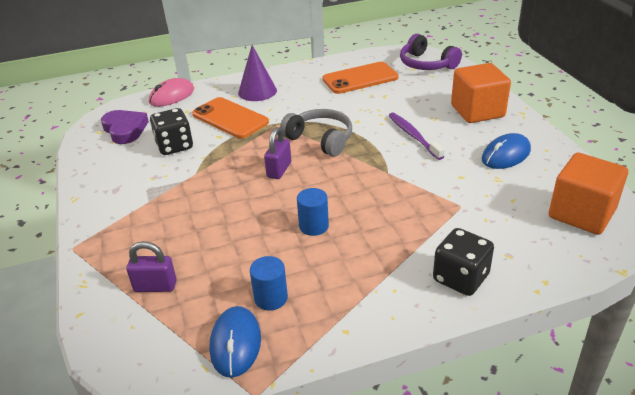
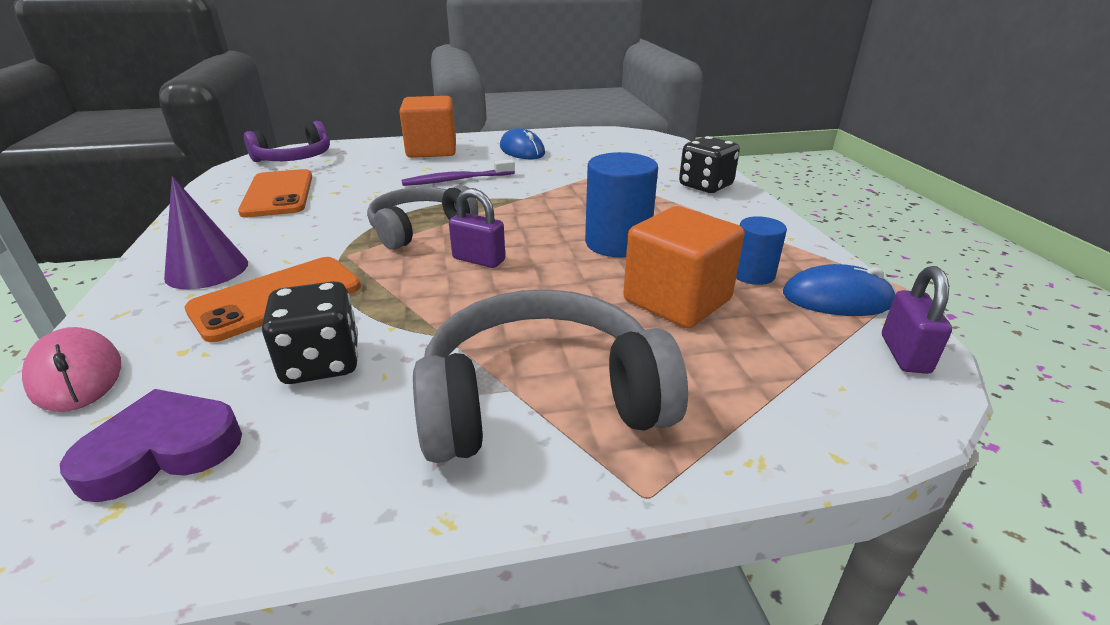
camera: 85 degrees left, 5 degrees down
(139, 212) = (541, 399): none -> grey headphones
(155, 286) = (748, 367): purple padlock -> purple padlock (904, 354)
(313, 226) = (617, 243): blue cylinder -> blue cylinder, size x1.68
(581, 213) = (621, 141): orange cube -> orange cube (677, 300)

